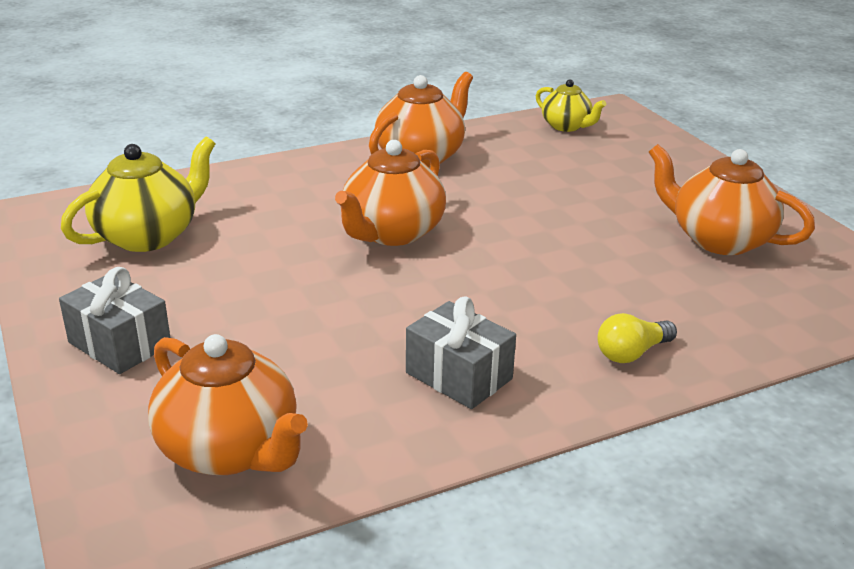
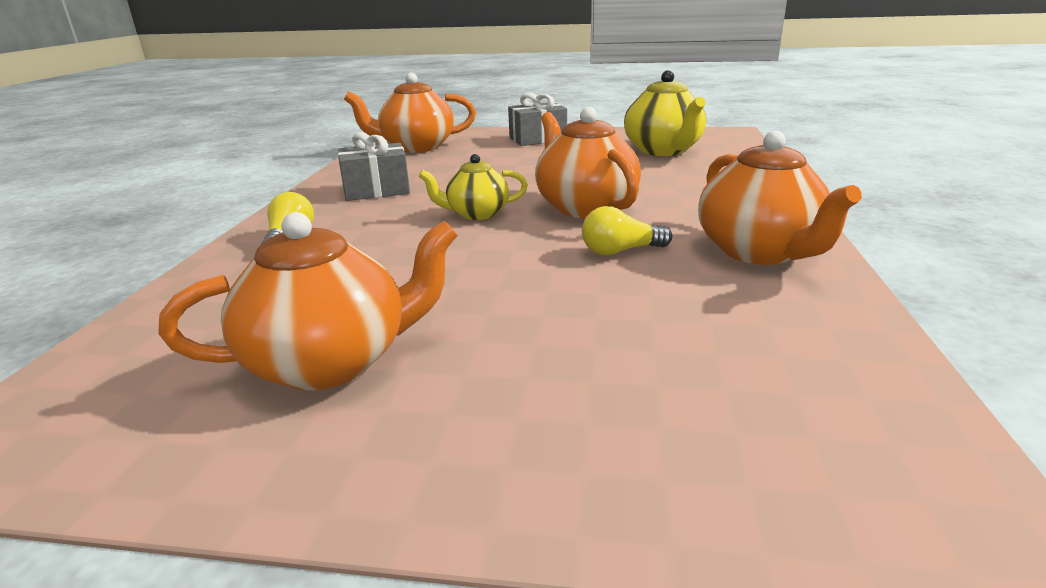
camera: 125 degrees right, 5 degrees down
(471, 198) = (620, 251): none -> yellow light bulb
(566, 126) = (851, 402): yellow teapot -> yellow teapot (476, 214)

